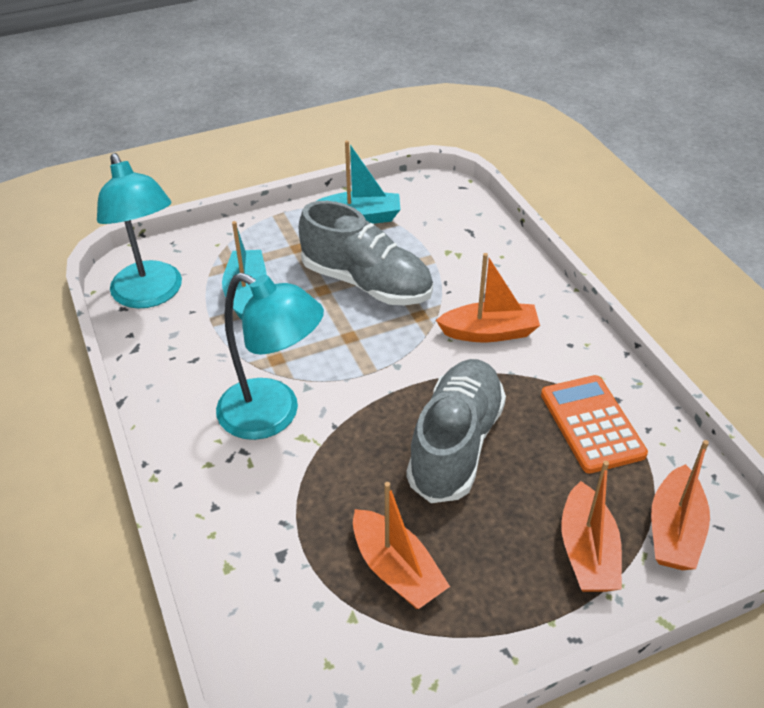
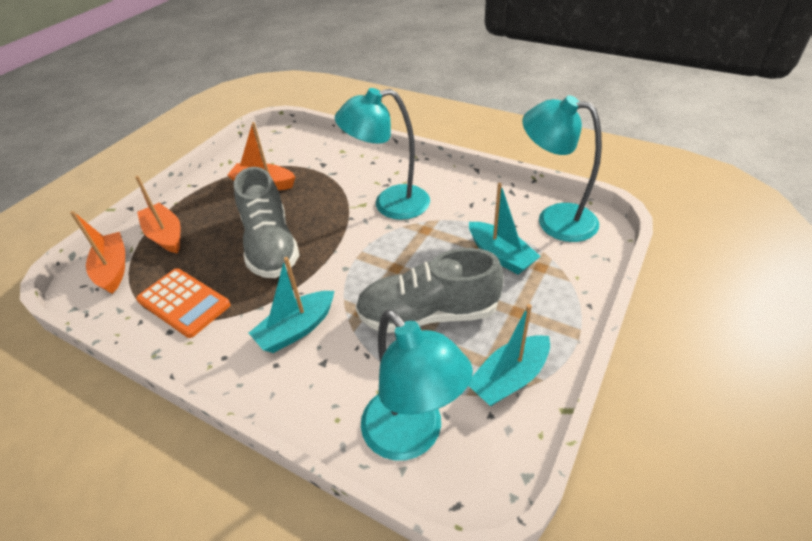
camera: 145 degrees right, 0 degrees up
(458, 223) = (412, 436): none -> turquoise lamp
(489, 332) = (296, 329): orange boat -> turquoise boat

